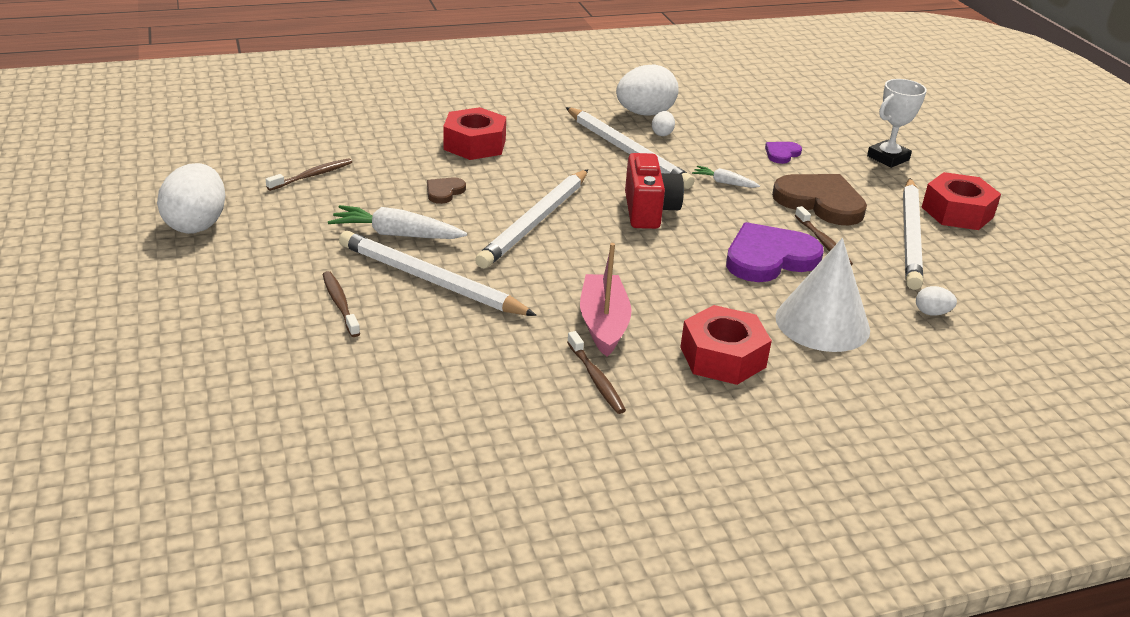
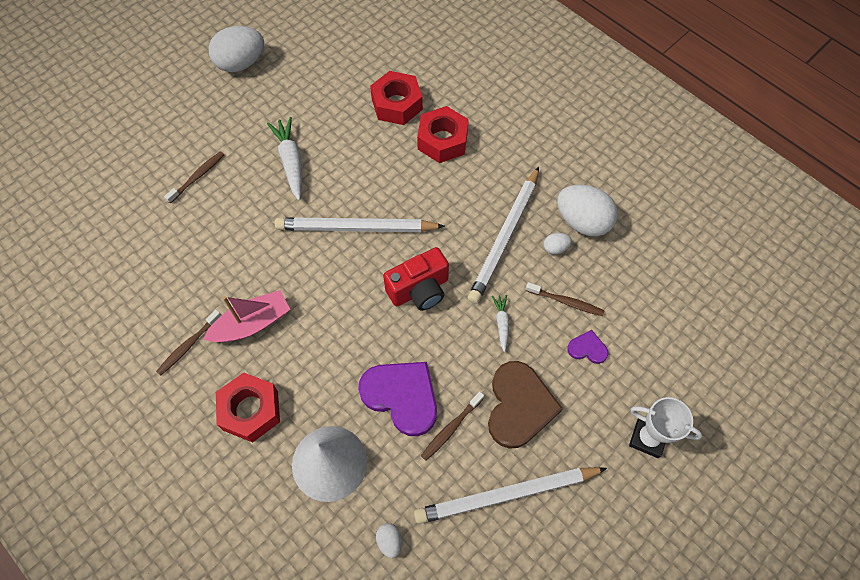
camera: 65 degrees right, 30 degrees up
(312, 176) = (334, 80): brown toothbrush -> brown toothbrush (566, 302)
(430, 280) = (248, 207): white pencil -> none
(444, 192) = (362, 158): brown heart -> none
(957, 212) = (580, 525): red nut -> red nut (397, 104)

